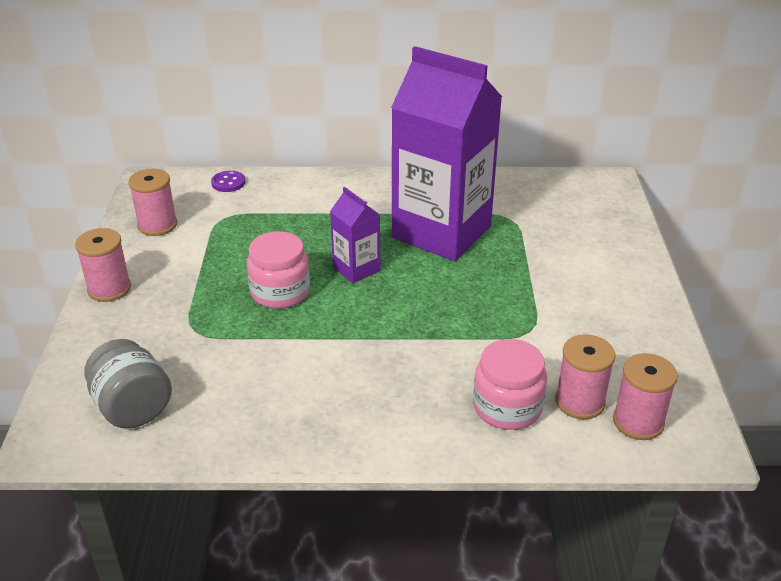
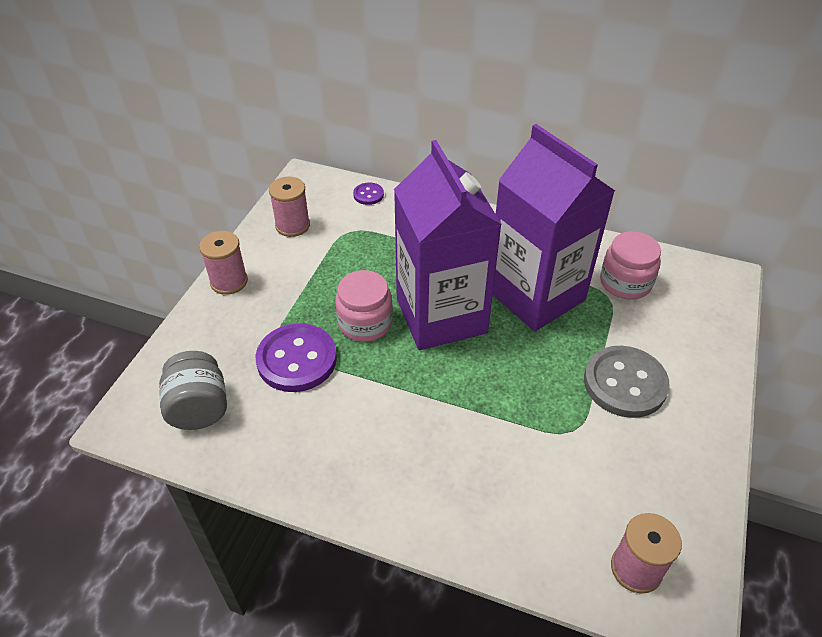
camera: 20 degrees right, 10 degrees up
(222, 340) = (297, 359): none -> purple button
(356, 269) = (441, 316): purple carton -> purple carton, size x2.24
(507, 407) = (515, 510): pink jar -> pink jar (625, 282)
(558, 283) = (624, 383): none -> grey button
(580, 402) = (588, 526): pink spool -> none

